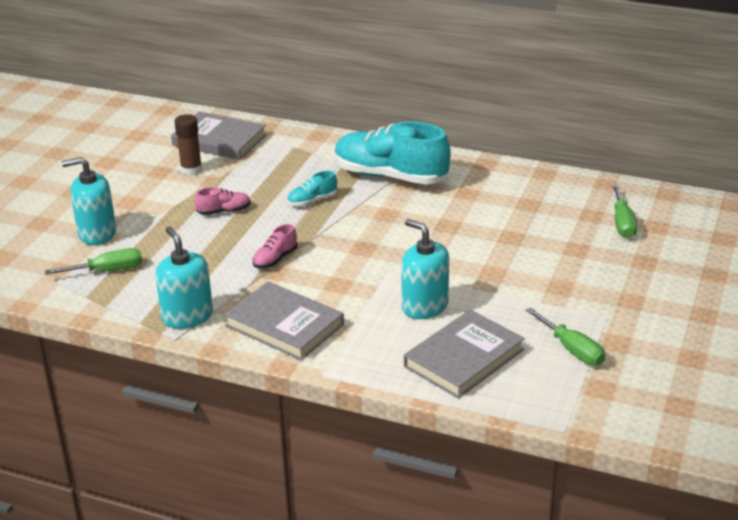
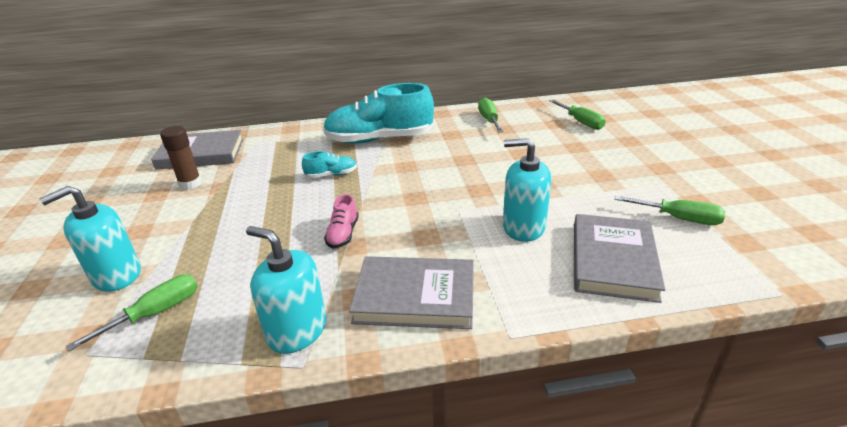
camera: 30 degrees left, 0 degrees up
(224, 211) = (252, 208): pink shoe -> none
(312, 201) = (331, 175): turquoise shoe -> turquoise shoe turned 135 degrees counterclockwise
(526, 188) = (489, 120): none -> green screwdriver

